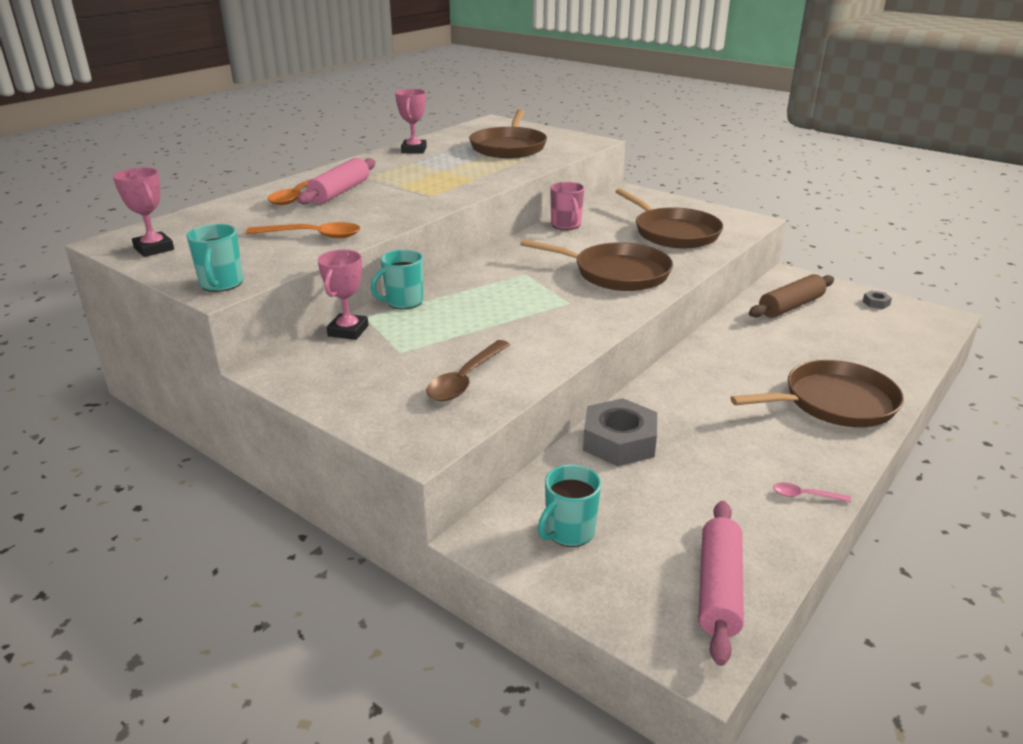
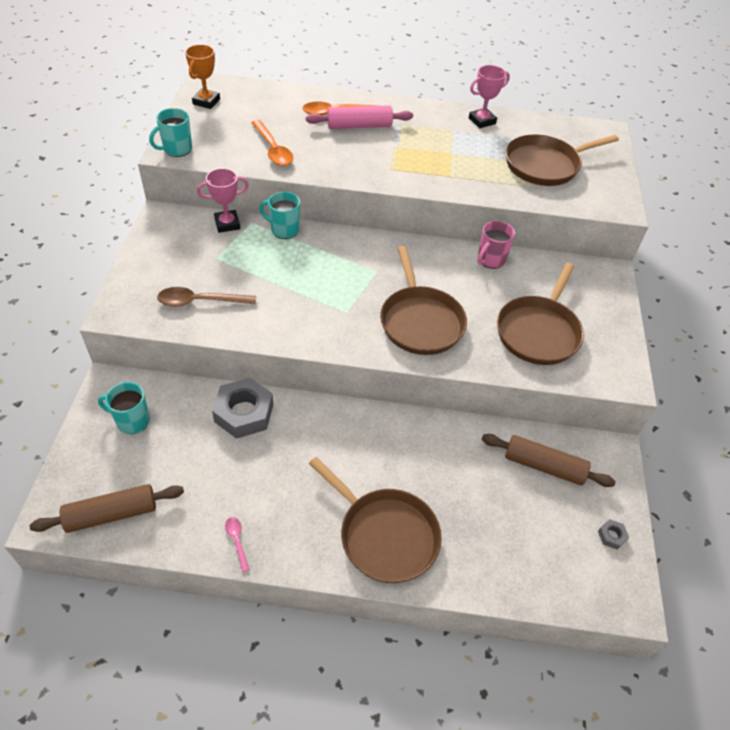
camera: 55 degrees right, 20 degrees up
(154, 249) = (206, 101): pink trophy -> orange trophy
(718, 589) = (111, 514): pink rolling pin -> brown rolling pin

